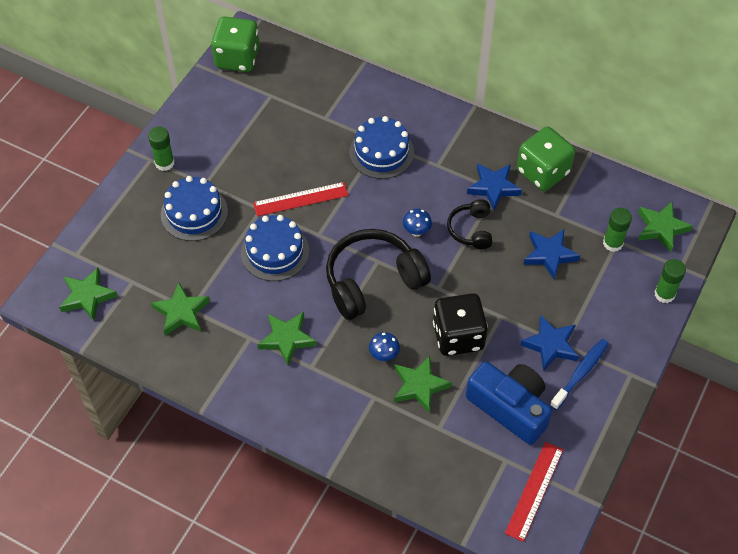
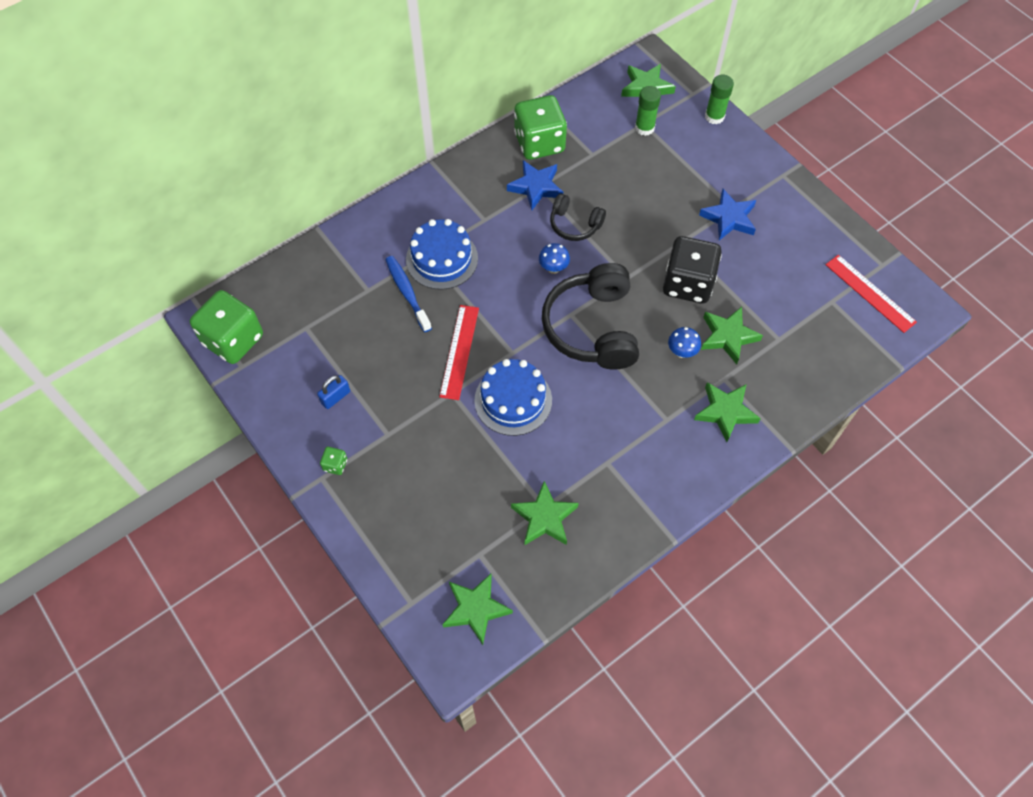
camera: 65 degrees left, 5 degrees up
(164, 163) = (335, 465): green glue stick -> green dice
(194, 213) = (421, 459): blue cake -> none
(220, 139) = (335, 397): none -> blue padlock
(287, 339) = (624, 429): green star -> green star (725, 412)
(510, 407) = (780, 275): blue camera -> none
(549, 255) = (633, 178): blue star -> none
(580, 373) = (767, 209): blue toothbrush -> blue toothbrush (407, 293)

